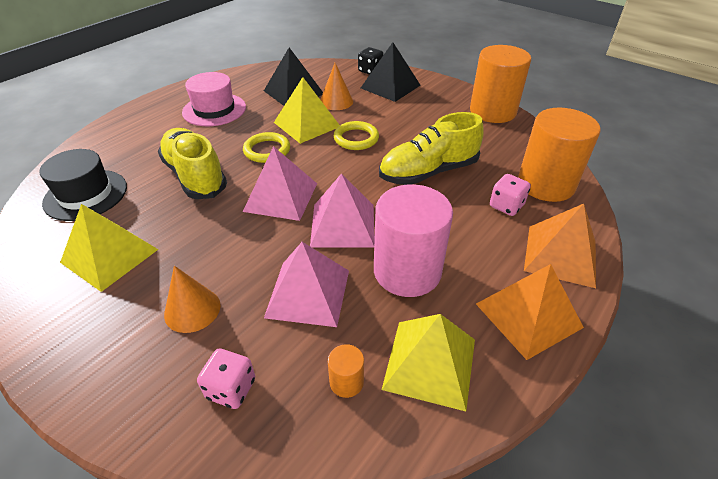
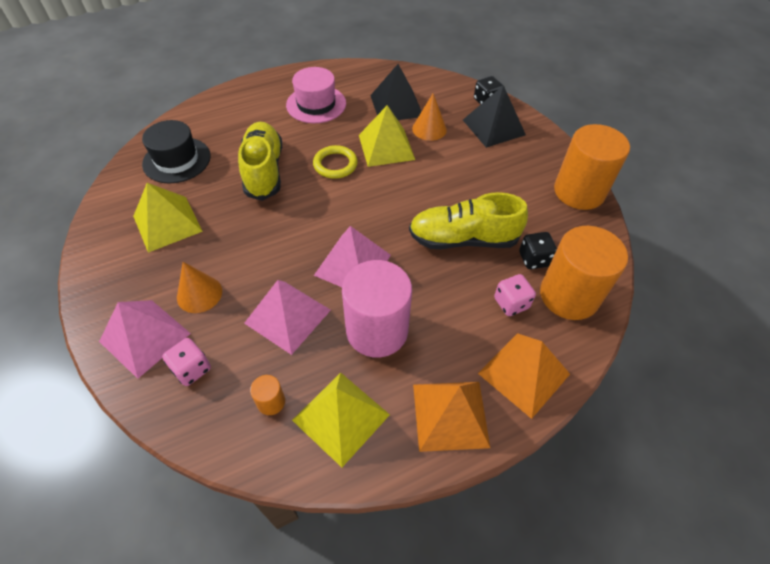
camera: 25 degrees right, 10 degrees up
(281, 197) = (319, 217): pink pyramid -> pink pyramid (145, 337)
(356, 138) = (420, 178): yellow ring -> none
(497, 168) = (534, 259): none -> black dice

